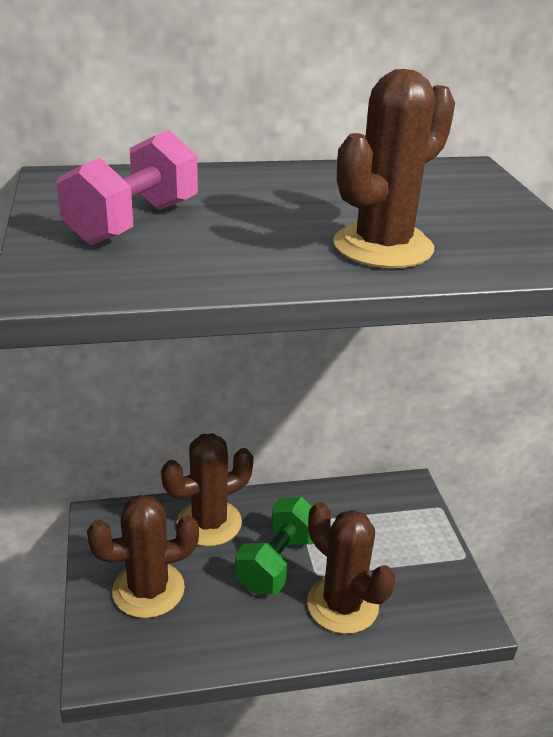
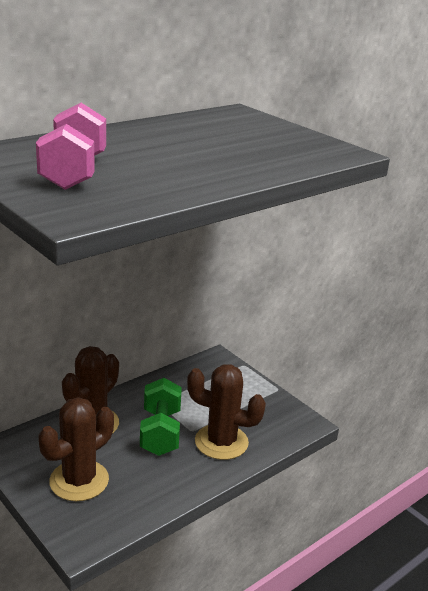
camera: 30 degrees left, 5 degrees down
(383, 247) = (244, 161): brown cactus -> none

